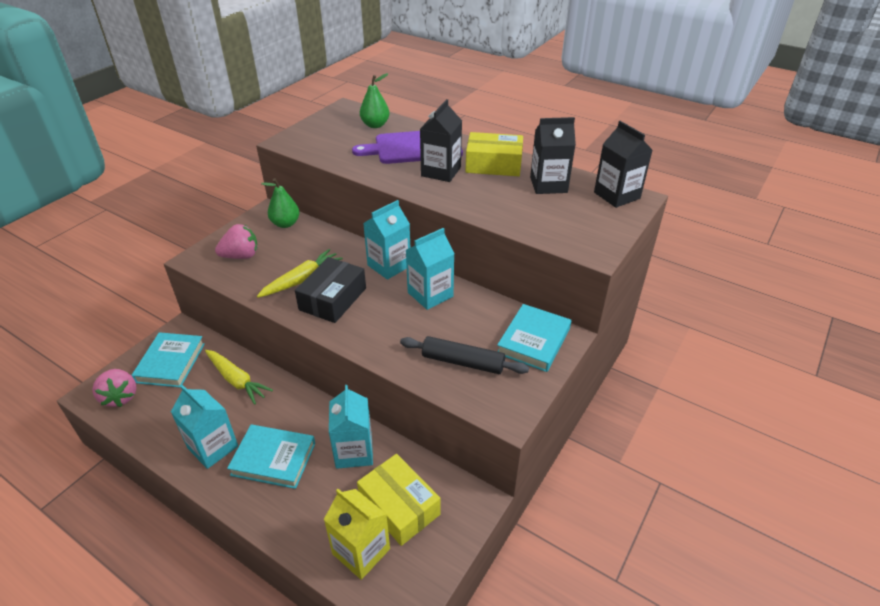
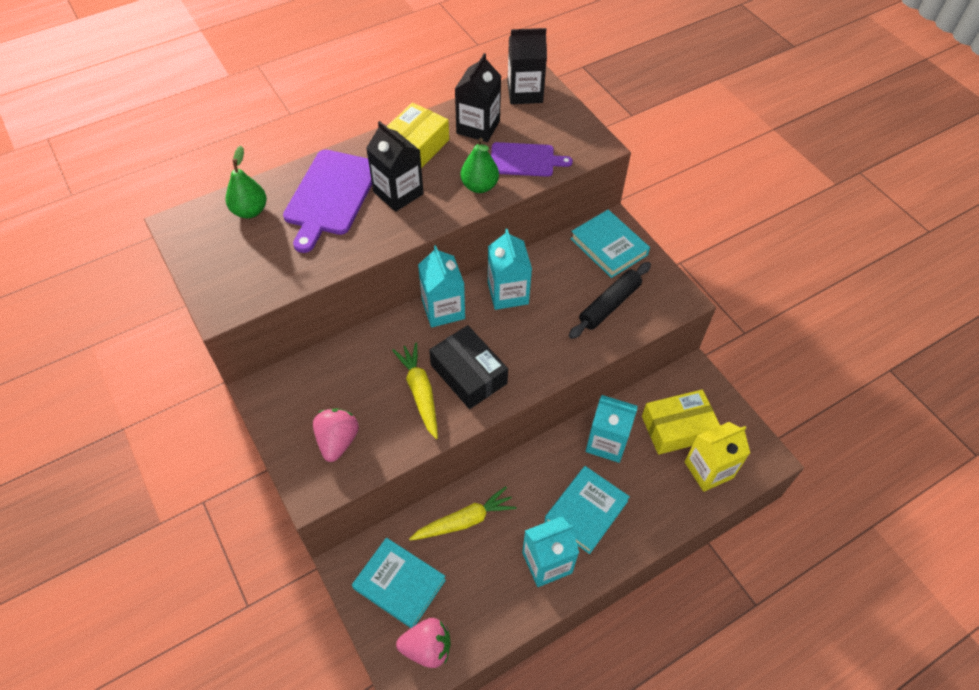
camera: 65 degrees left, 15 degrees up
(285, 224) = (301, 380): green pear -> green pear (479, 186)
(535, 218) = (525, 160): none -> purple cutting board

